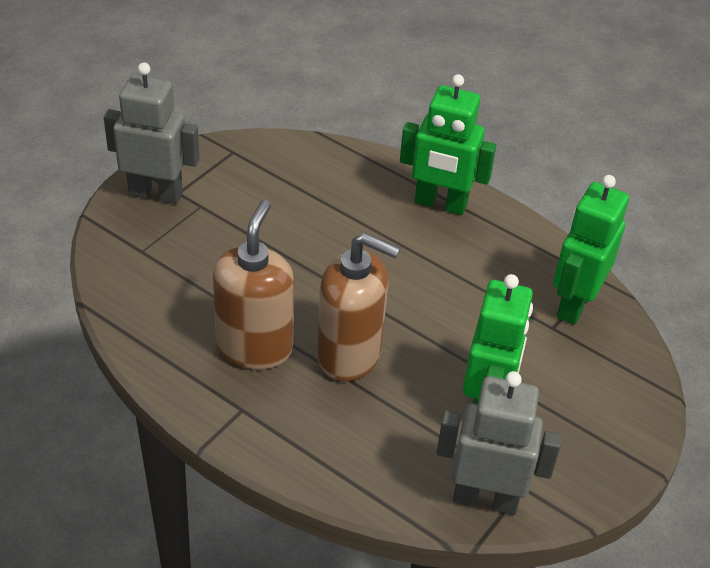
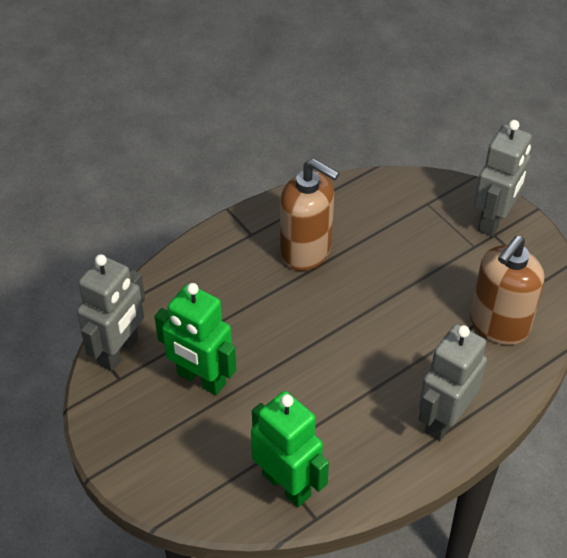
camera: 110 degrees right, 5 degrees up
(350, 355) = (280, 306): brown soap dispenser -> brown soap dispenser (498, 325)
(440, 204) = (444, 419): green robot -> grey robot

